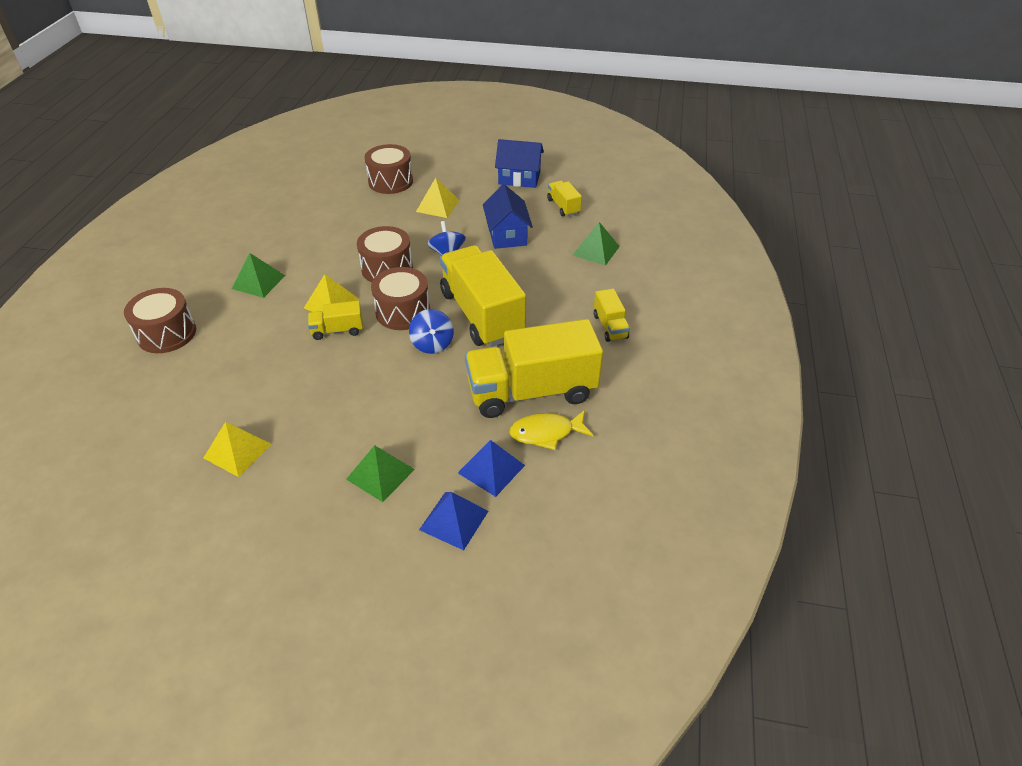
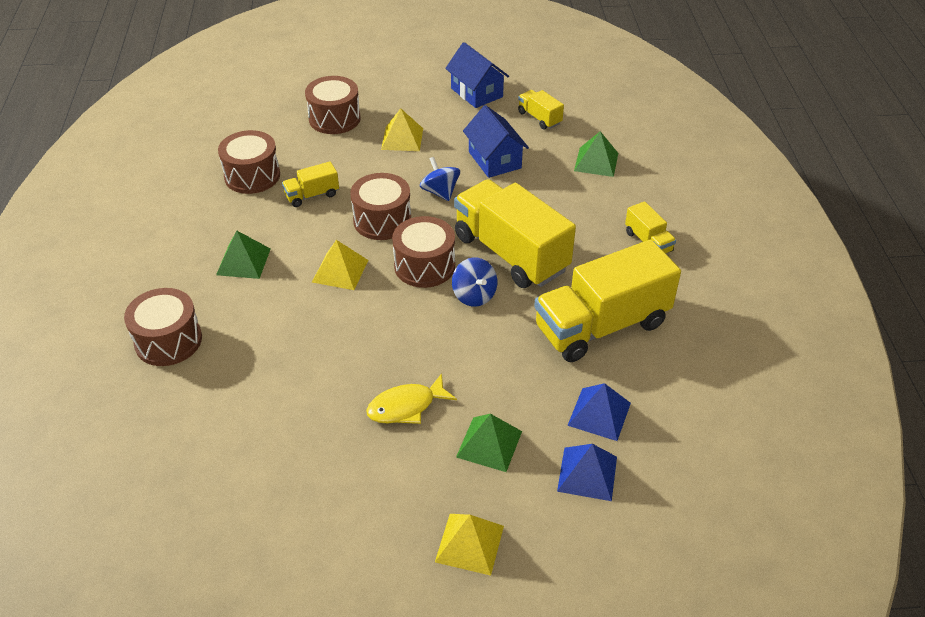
camera: 15 degrees left, 0 degrees up
(237, 451) = (323, 453): yellow pyramid -> yellow pyramid (469, 543)
(301, 216) = (252, 176): none -> brown drum
(337, 330) = (363, 300): yellow truck -> yellow truck (312, 195)
(519, 178) = (476, 92): blue house -> blue house turned 60 degrees clockwise
(546, 433) = (636, 365): yellow fish -> yellow fish (406, 407)

